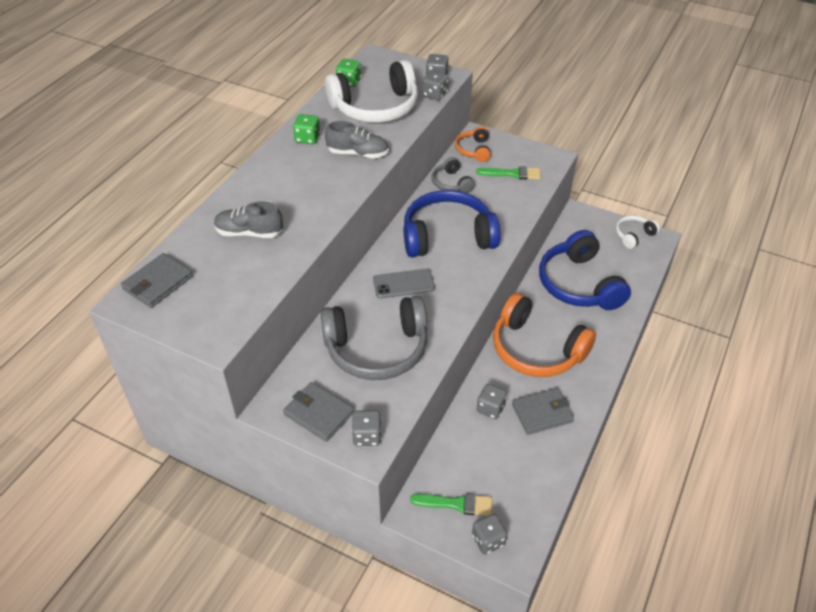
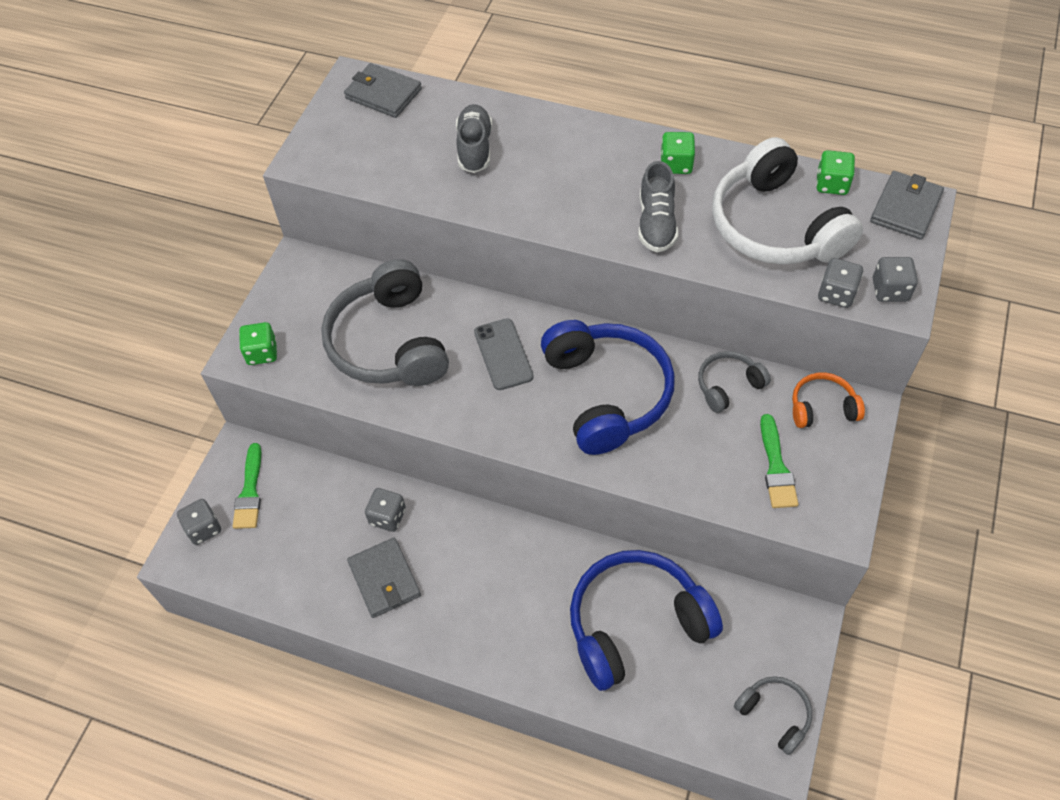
camera: 85 degrees right, 10 degrees up
(318, 413) = (291, 304): grey wallet -> grey wallet (905, 208)
(367, 436) = (262, 353): grey dice -> green dice
(536, 349) = (494, 567): orange headphones -> none
(633, 235) = (775, 714): white headphones -> grey headphones

